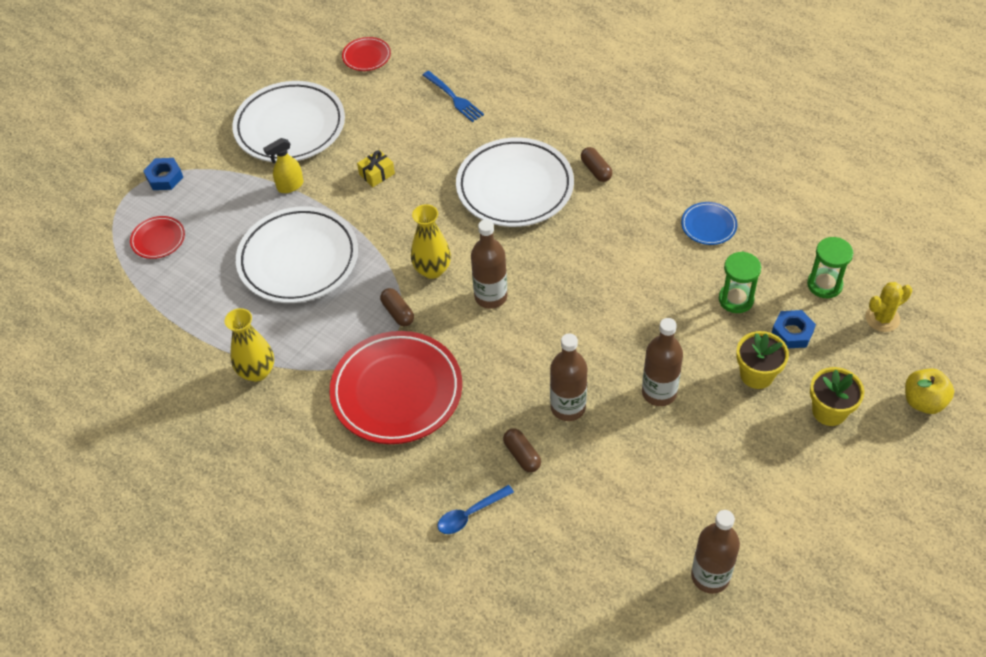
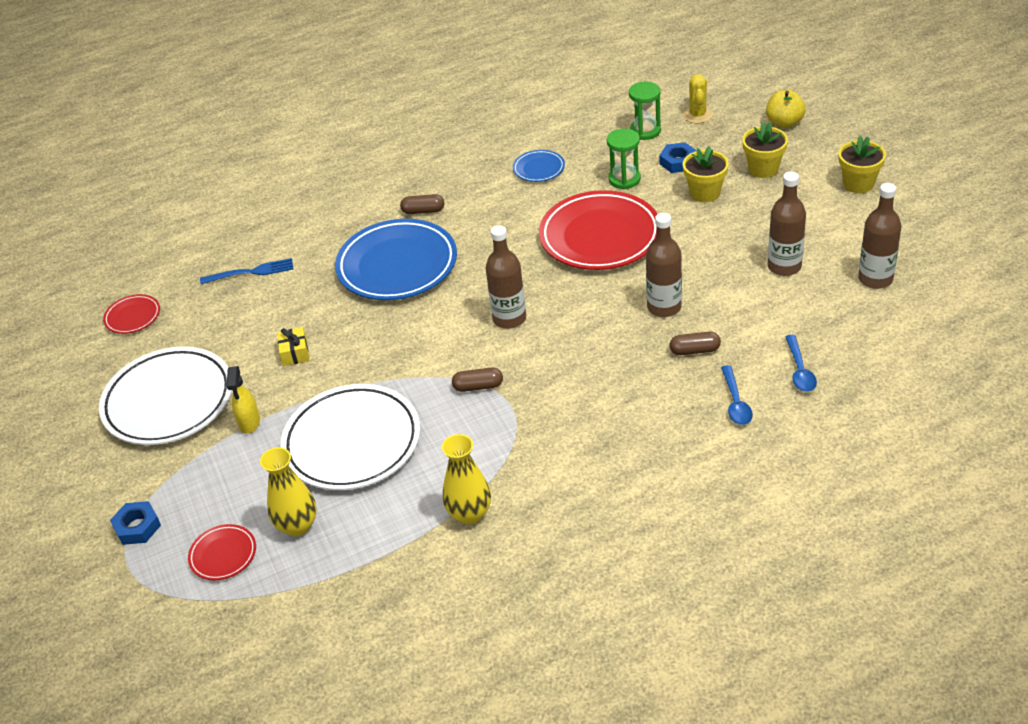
camera: 60 degrees left, 10 degrees down
(397, 391) = (569, 413): red plate -> red plate (600, 236)
(432, 270) = (447, 348): yellow vase -> yellow vase (297, 525)
(515, 187) = (397, 265): white plate -> blue plate
(538, 553) = (800, 370): none -> blue spoon
(659, 392) = (685, 250): brown bottle -> brown bottle (784, 266)
(861, 509) = (858, 183): none -> yellow flower pot

